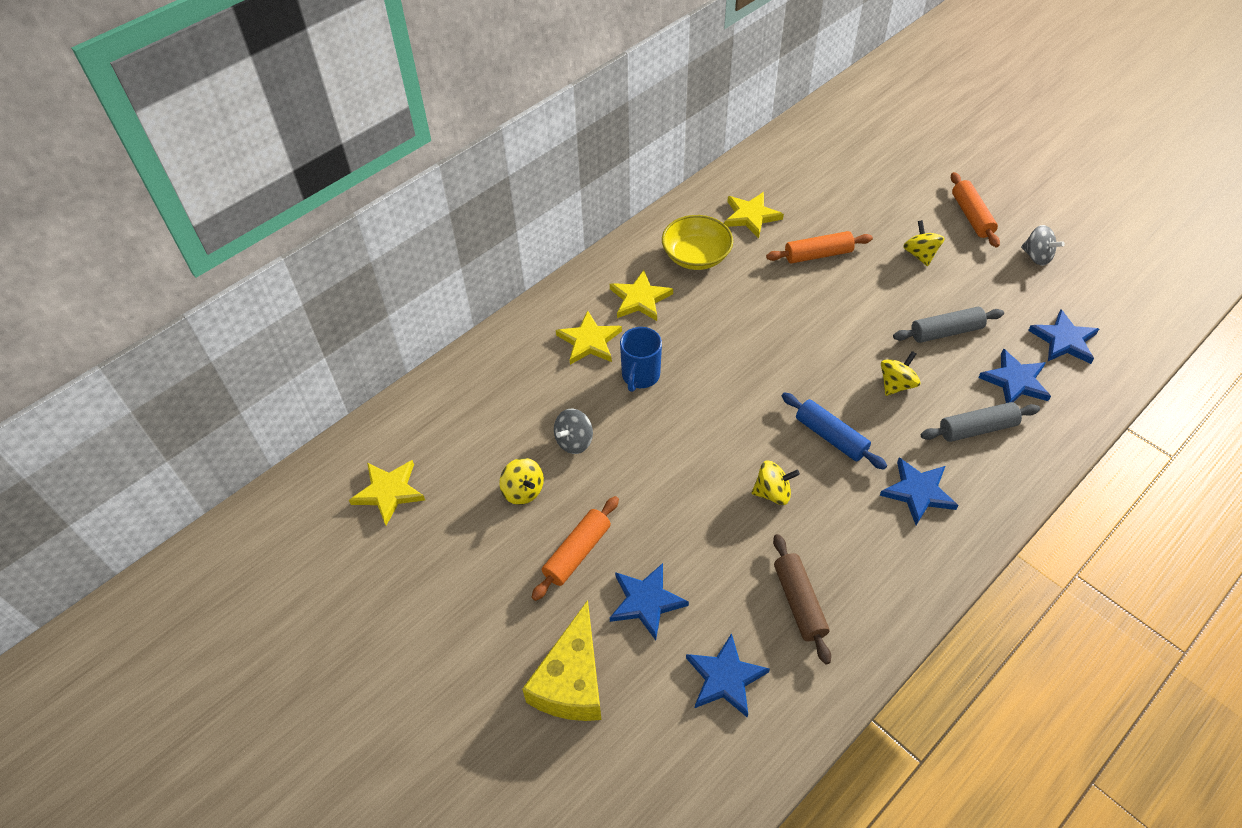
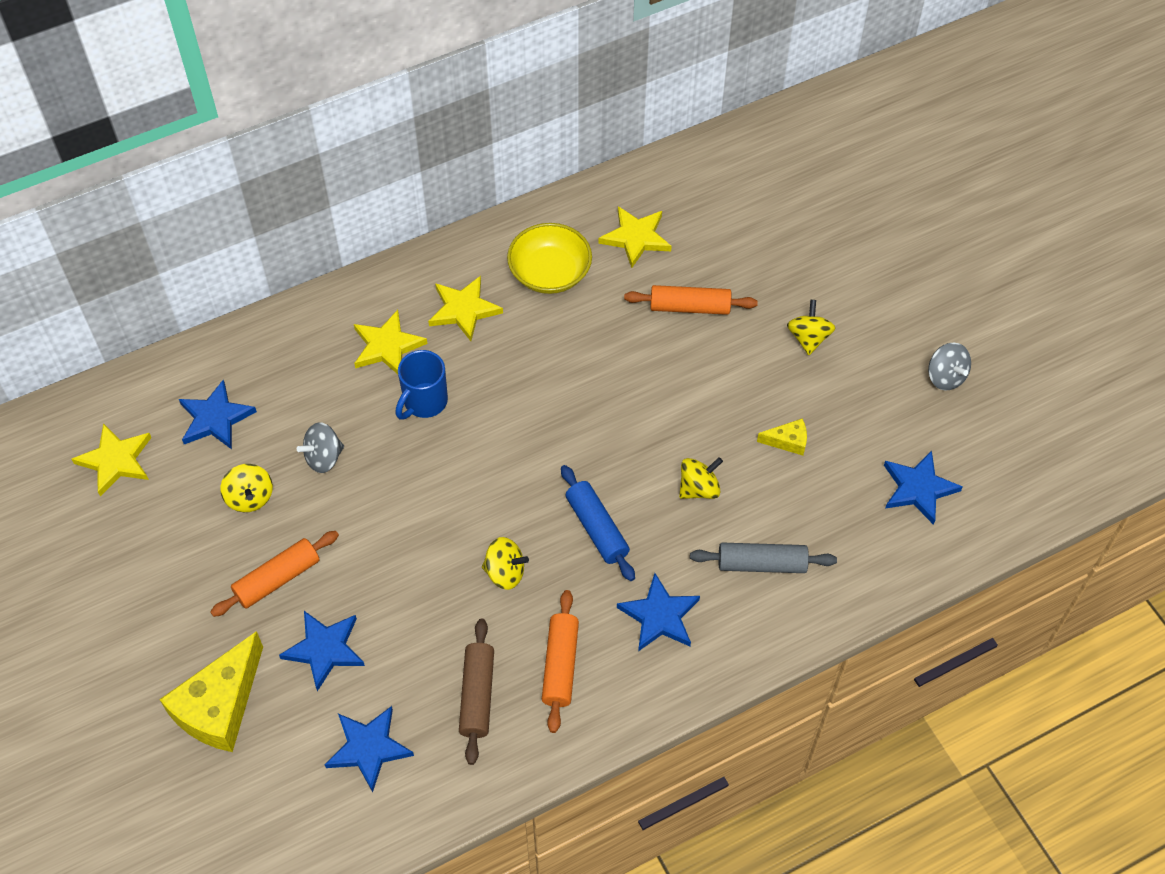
camera: 15 degrees right, 5 degrees up
(946, 331) = (788, 441): grey rolling pin -> yellow cheese
(971, 216) = (896, 304): orange rolling pin -> orange rolling pin (560, 665)
(1015, 381) = (834, 521): blue star -> blue star (215, 418)

